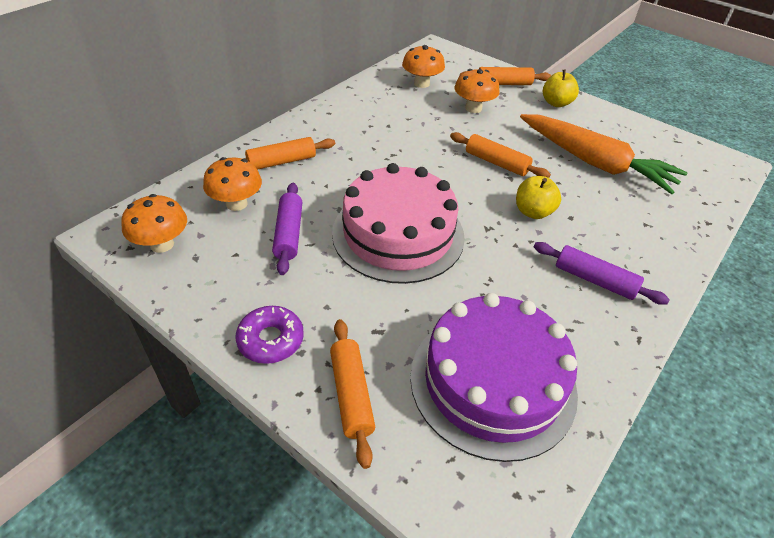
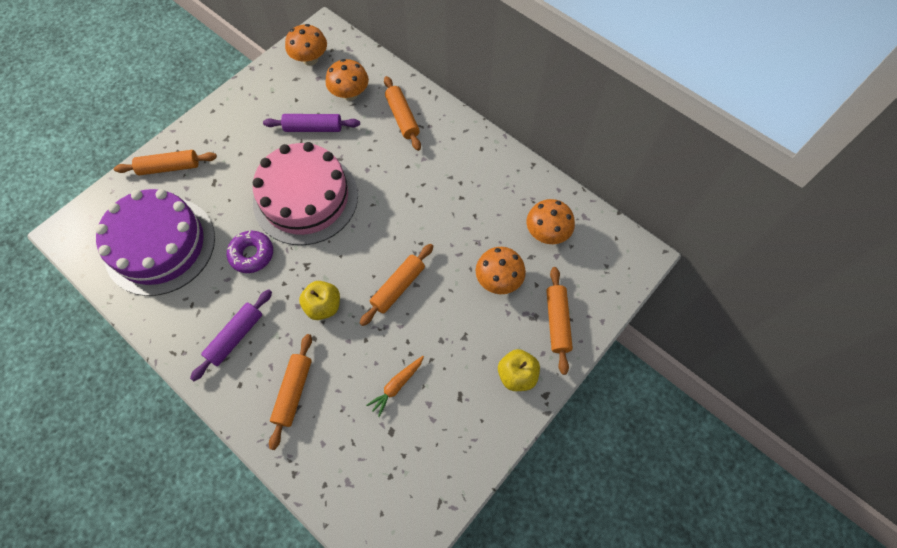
camera: 95 degrees right, 20 degrees up
(271, 340) = (218, 125): purple donut -> purple donut (252, 254)
(594, 162) = (397, 385): orange carrot -> orange carrot, size x0.41
(633, 228) = (293, 392): none -> orange rolling pin

